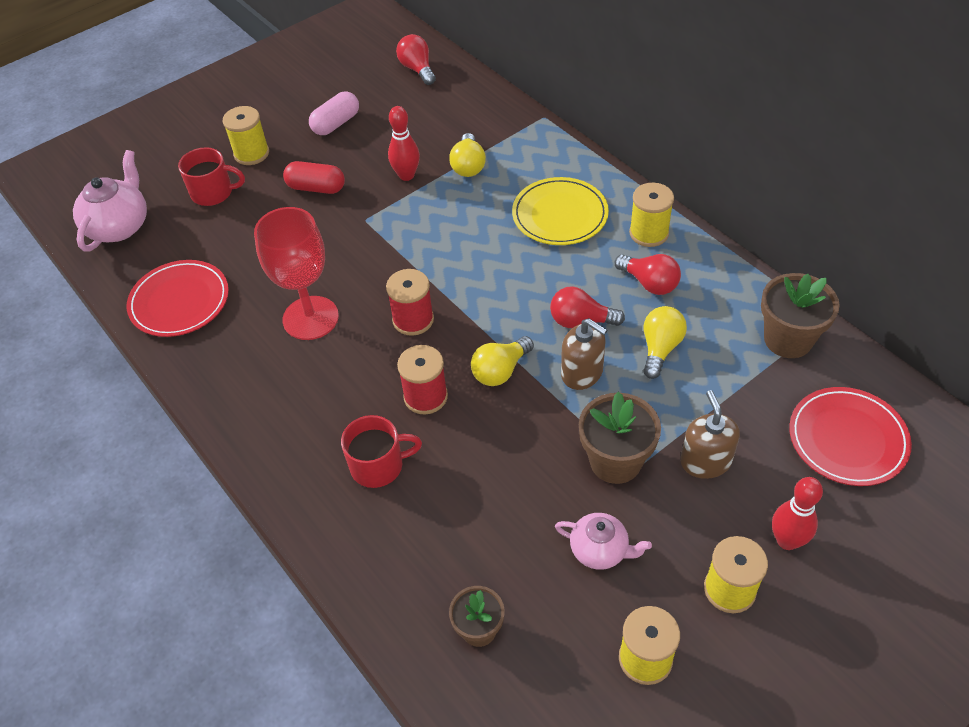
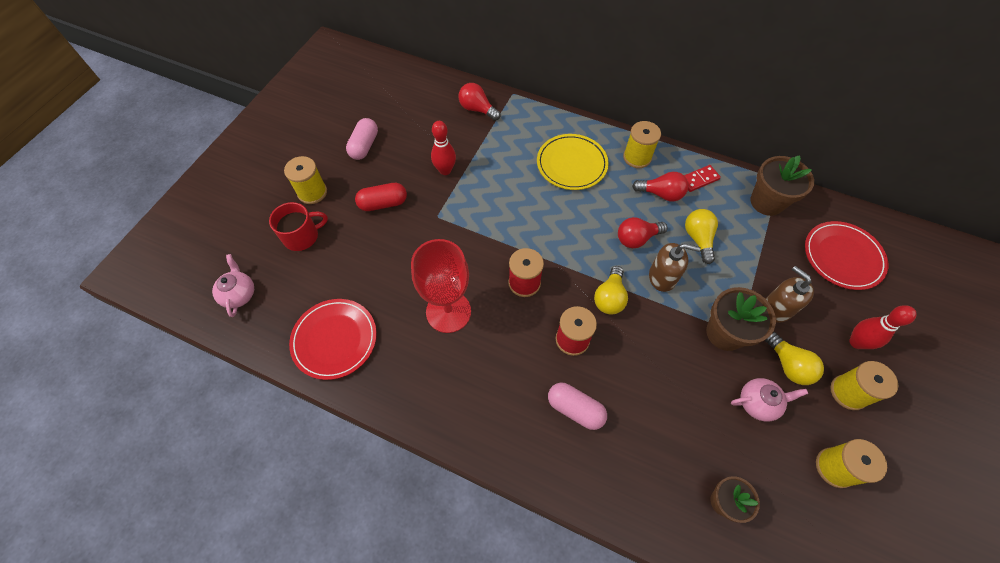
camera: 30 degrees left, 10 degrees up
(119, 226) = (239, 294): pink teapot -> pink teapot, size x0.63
(378, 466) = (575, 409): red mug -> pink capsule
(417, 69) = (398, 83): red light bulb -> red light bulb (477, 109)
(468, 166) = (485, 148): yellow light bulb -> yellow light bulb (788, 365)
(713, 283) = (699, 179): none -> red domino

